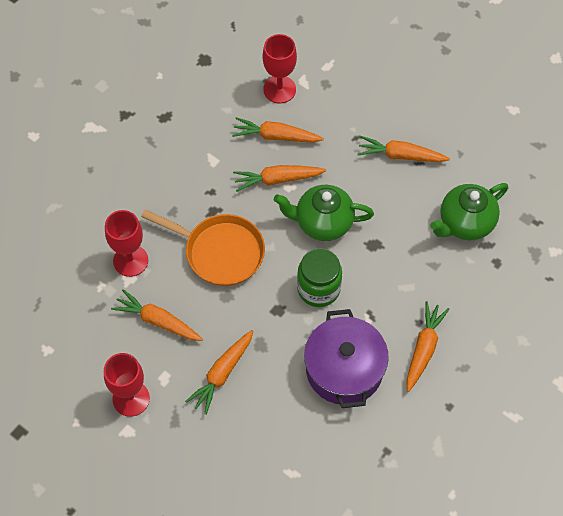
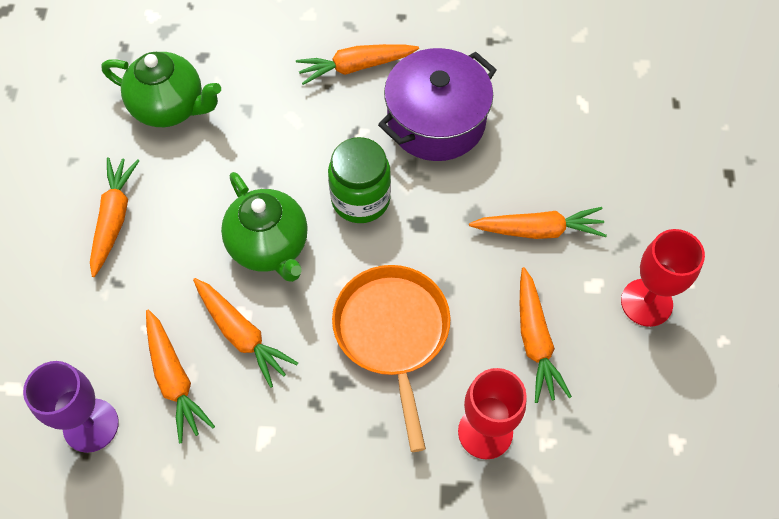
camera: 125 degrees left, 0 degrees up
(279, 89) = (91, 425): red goblet -> purple goblet
(401, 155) = (114, 219): orange carrot -> orange carrot turned 150 degrees counterclockwise

